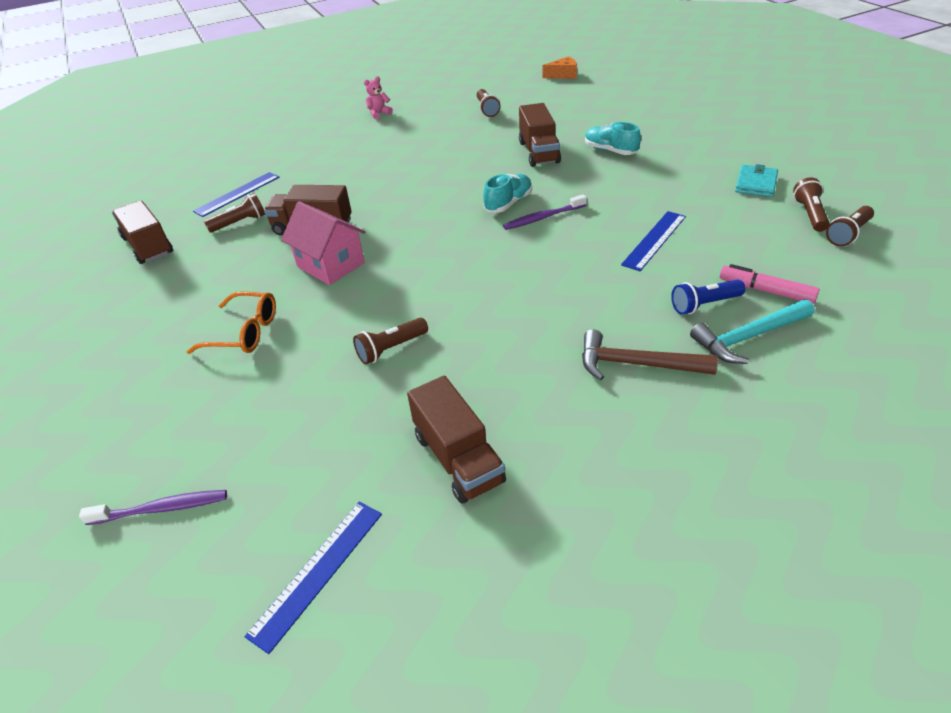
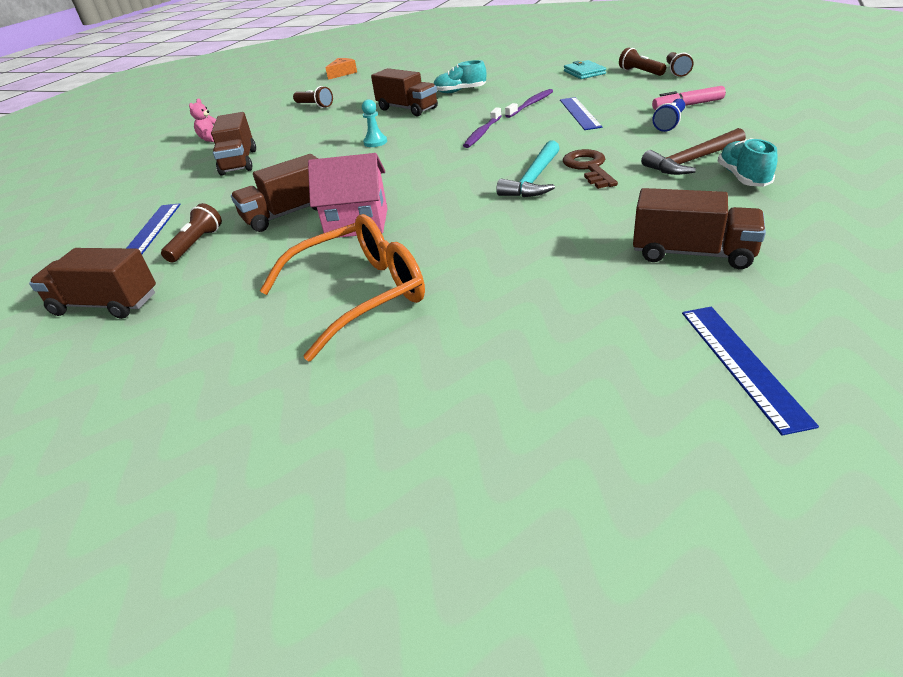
camera: 40 degrees left, 5 degrees down
(161, 508) = (533, 431): purple toothbrush -> purple toothbrush (531, 104)
(245, 332) = (360, 294): orange glasses -> orange glasses, size x1.55
(360, 152) = (239, 162): none -> brown truck
(391, 349) = (517, 235): brown flashlight -> none
(460, 182) = (375, 142): none -> turquoise pawn
(508, 203) = (440, 137): turquoise shoe -> turquoise shoe (743, 177)
(548, 313) = (588, 167): none -> brown key
(748, 337) = (721, 124): turquoise hammer -> turquoise hammer (533, 179)

